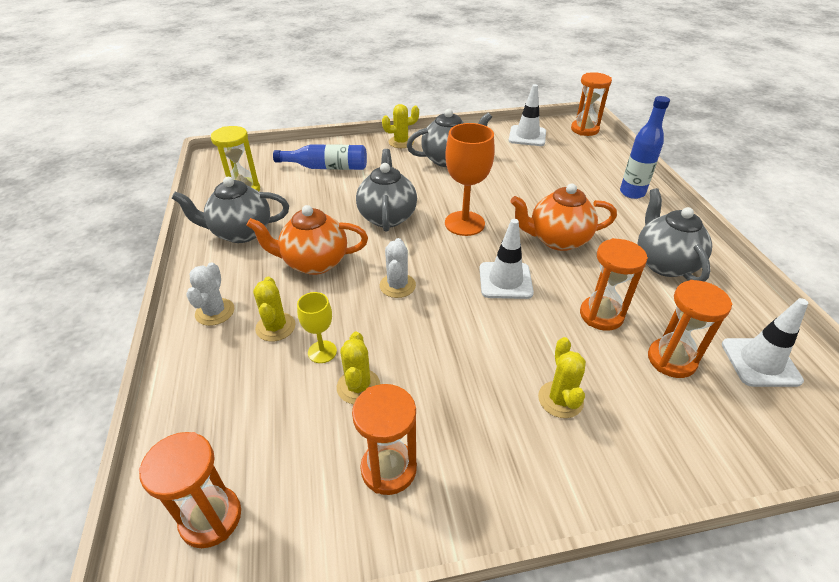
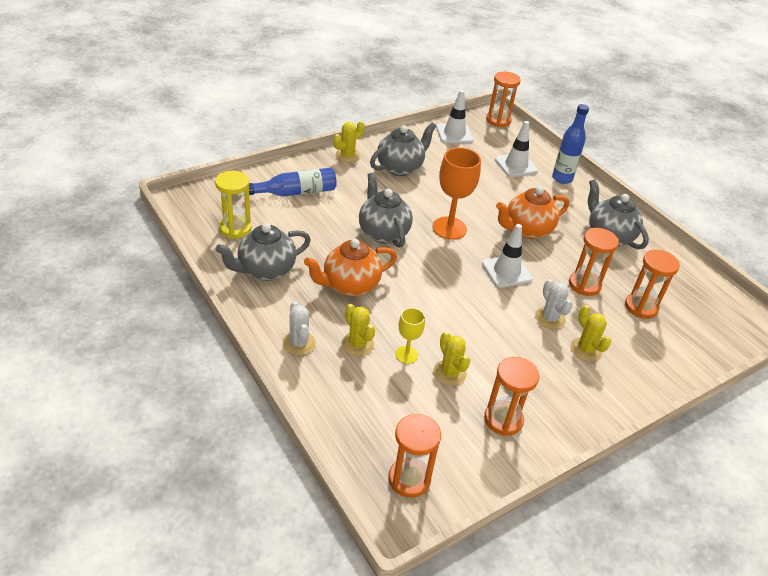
camera: 25 degrees left, 0 degrees up
(397, 285) = (429, 291): white cactus -> white cactus (550, 318)
(760, 362) = (692, 297): white traffic cone -> white traffic cone (516, 165)

